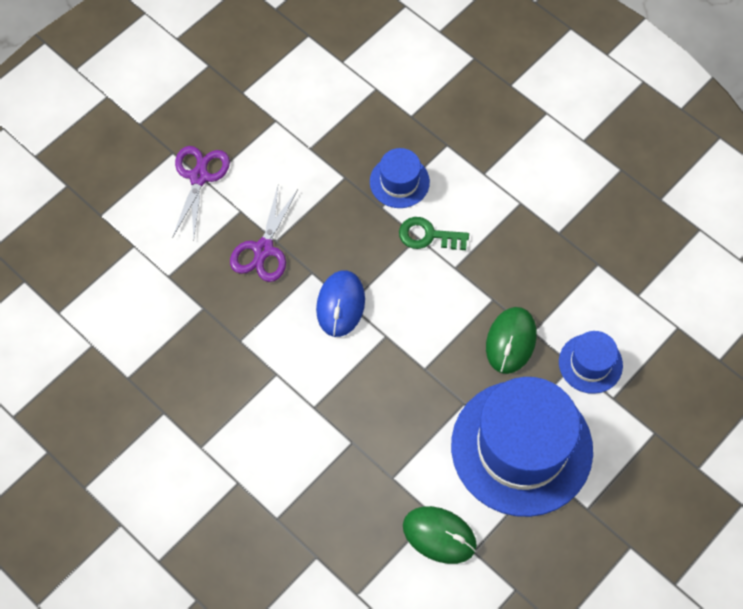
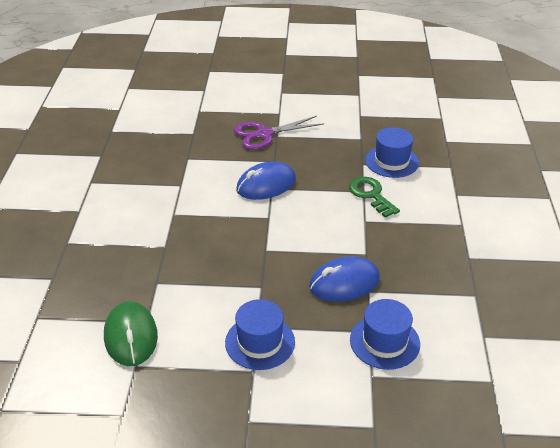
camera: 50 degrees right, 25 degrees down
(199, 177) = (280, 88): purple scissors -> none
(511, 341) = (344, 283): green mouse -> blue mouse
(521, 447) = (260, 342): blue hat -> blue hat, size x0.46

